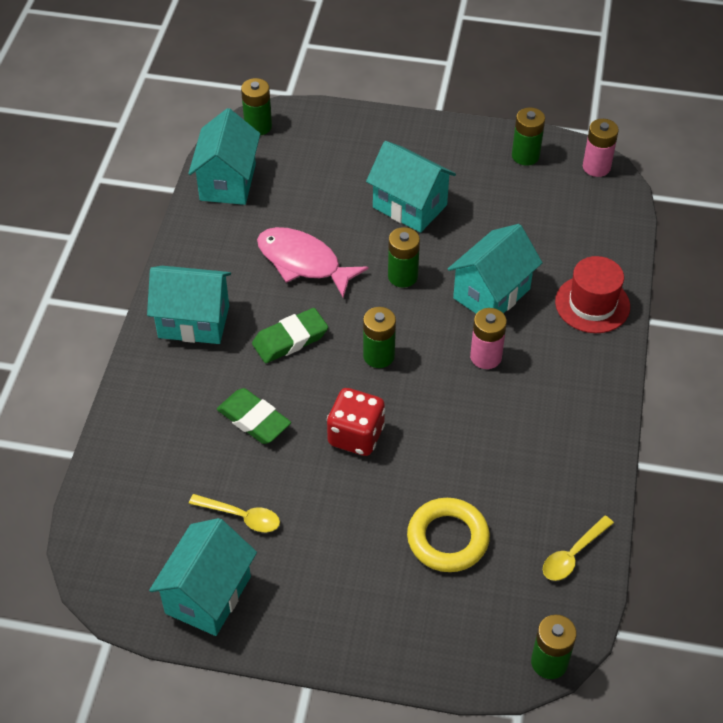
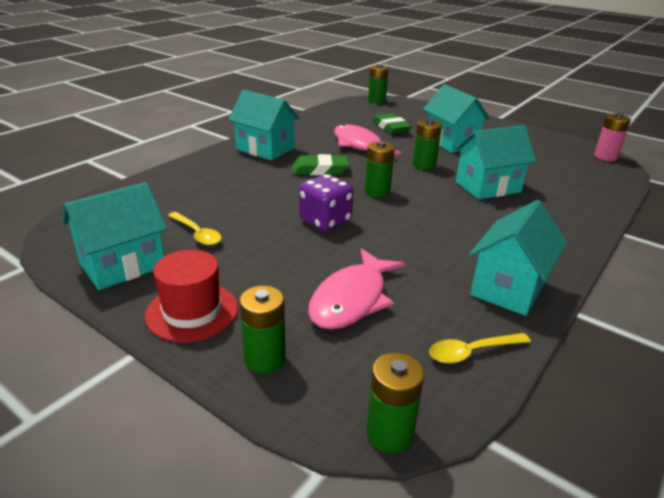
camera: 25 degrees right, 20 degrees down
(228, 182) = (340, 112): turquoise house -> turquoise house (508, 288)
(254, 420) = (258, 194): green eraser -> green eraser (391, 128)
(356, 436) = (325, 221): red dice -> purple dice
(447, 539) = (352, 299): yellow ring -> pink fish
(486, 357) = (463, 212): pink battery -> none
(525, 156) = (550, 142): green battery -> green battery (264, 359)
(592, 304) = (573, 211): red hat -> red hat (192, 311)

